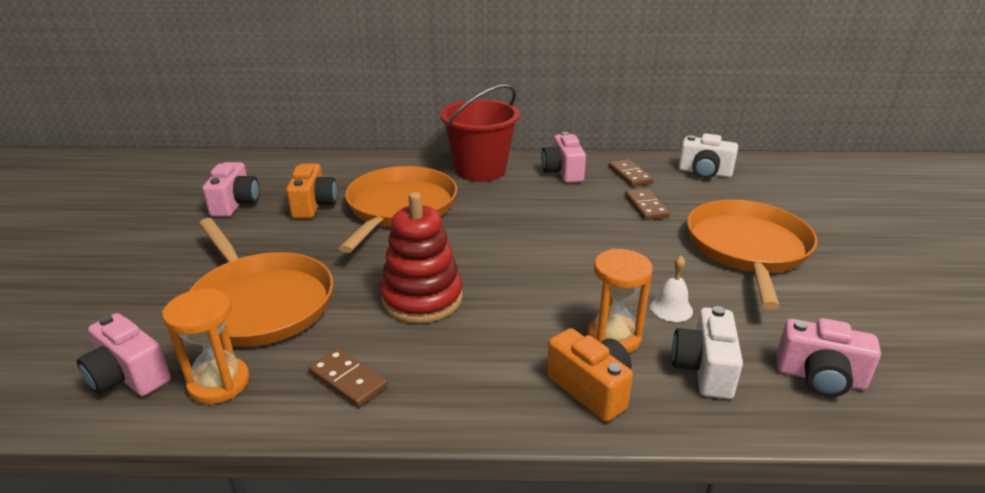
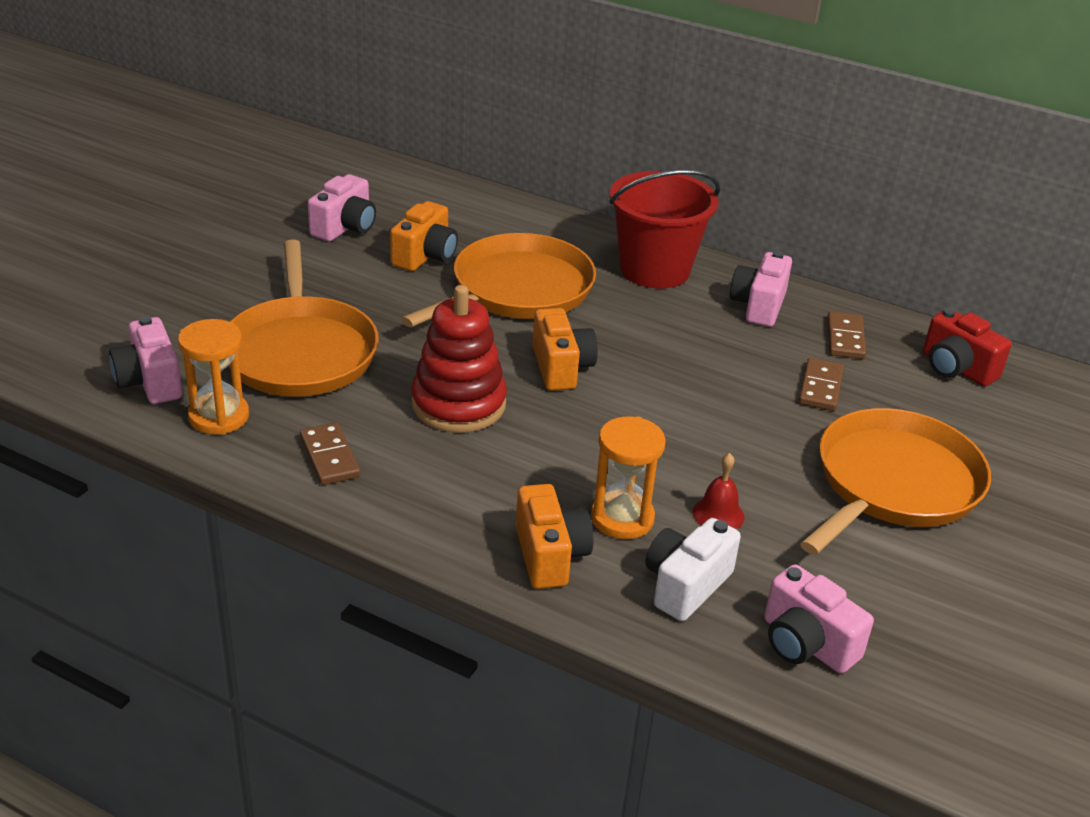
camera: 25 degrees right, 5 degrees up
(474, 248) = (561, 368): none -> orange camera
(671, 308) = (718, 514): white bell -> red bell
(704, 173) = (956, 368): white camera -> red camera

